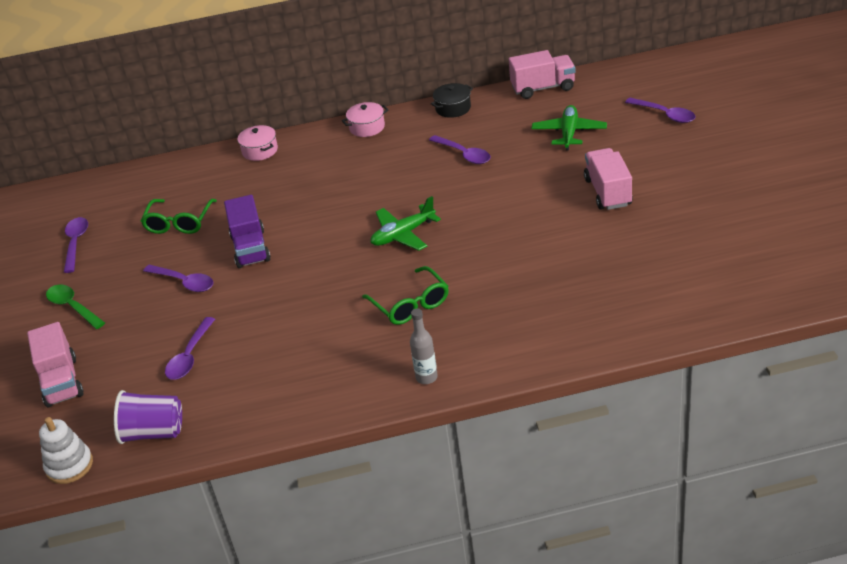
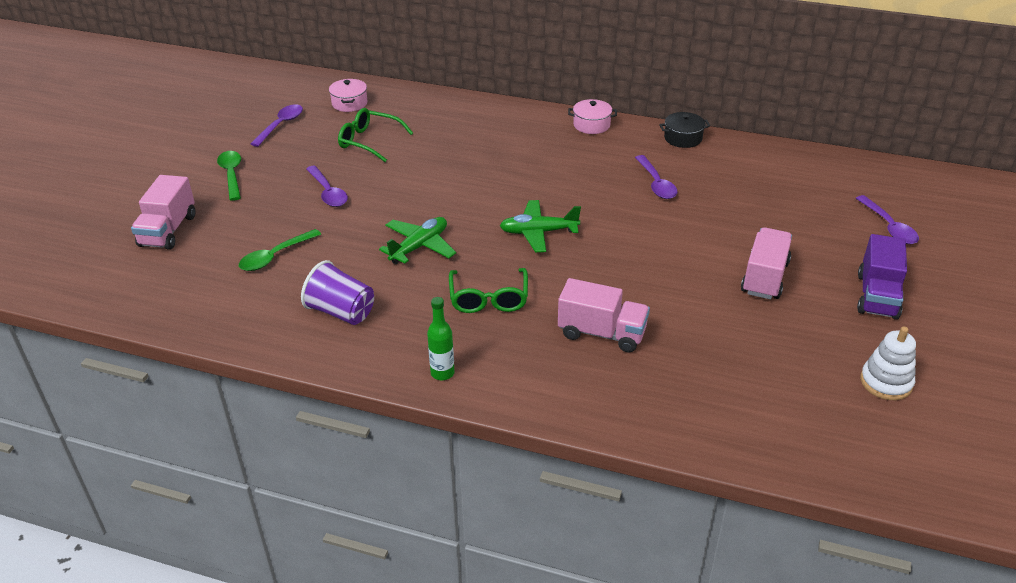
camera: 25 degrees right, 0 degrees up
(69, 466) = (109, 302): white stacking toy -> white stacking toy (886, 382)
(153, 432) = (190, 307): purple cup -> purple cup (341, 312)
(179, 222) = (370, 141): green glasses -> green glasses turned 75 degrees clockwise
(189, 356) = (275, 256): purple spoon -> green spoon
(250, 248) = (404, 187): purple truck -> purple truck (877, 296)
(260, 151) = (485, 109): pink pot -> pink pot (349, 103)
(426, 377) = (442, 373): grey bottle -> green bottle
(543, 88) = (784, 153): pink truck -> pink truck (602, 333)
(569, 133) = (774, 205): green plane -> green plane (419, 246)

